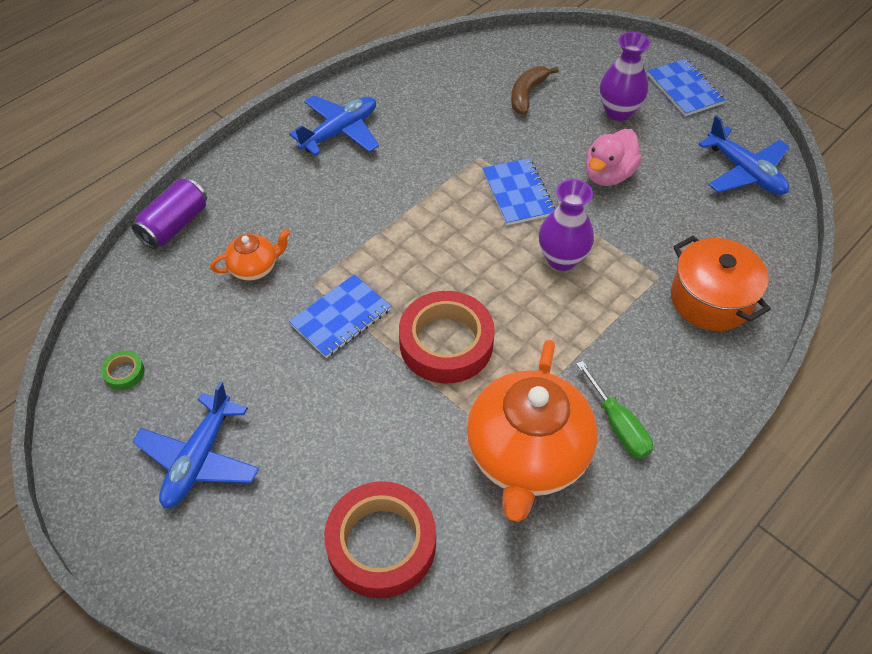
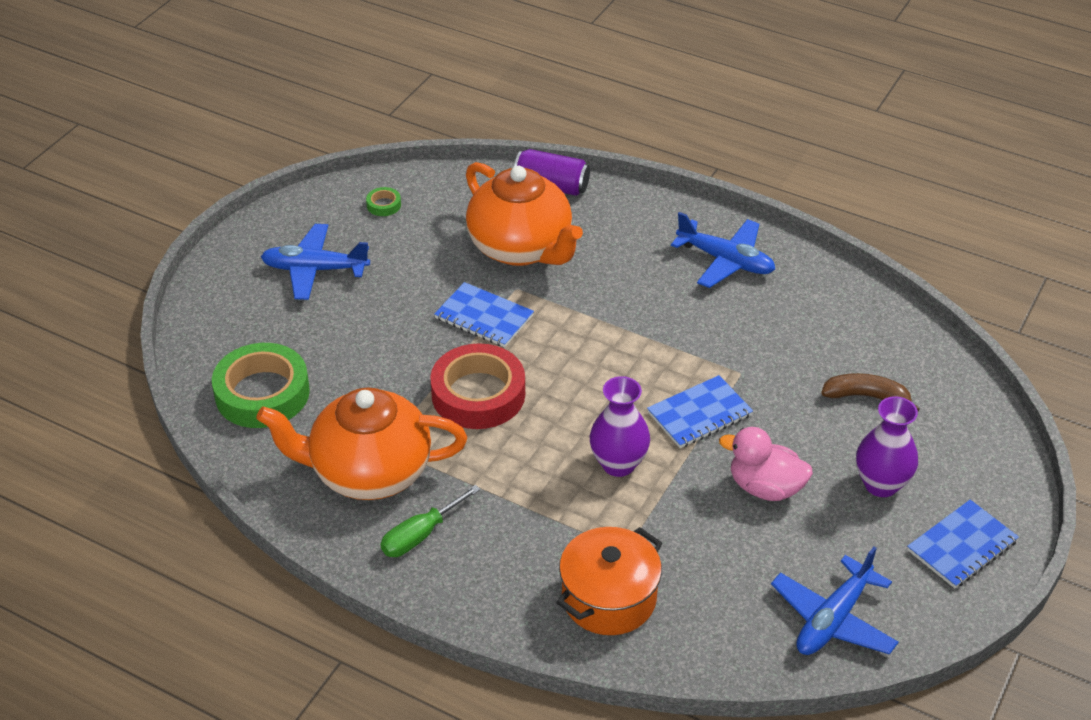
camera: 75 degrees right, 10 degrees down
(255, 267) = (521, 248): orange teapot -> orange teapot, size x2.16
(381, 544) = (262, 393): red tape -> green tape

